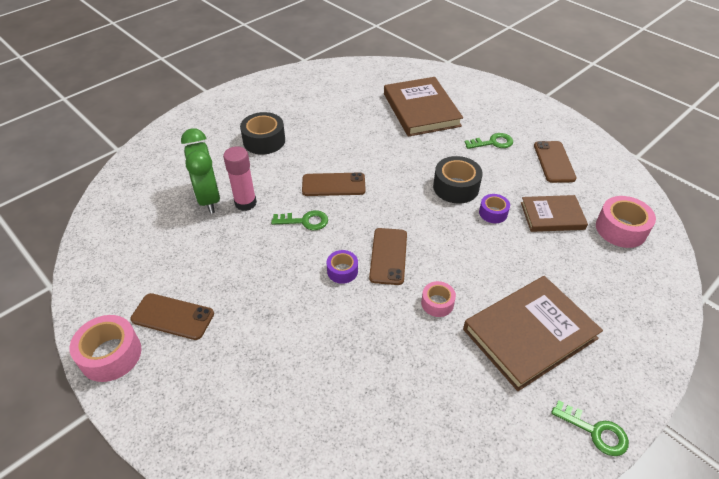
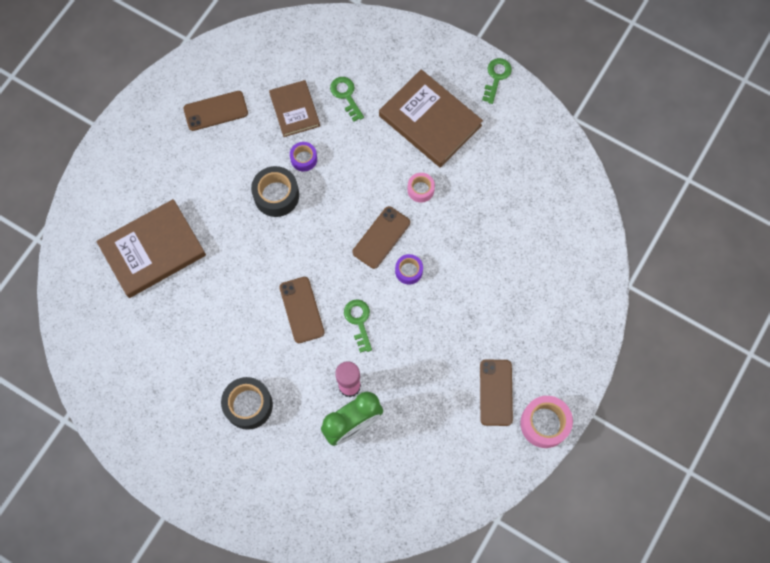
camera: 105 degrees left, 25 degrees up
(388, 256) = (381, 237): brown phone -> brown phone turned 45 degrees counterclockwise
(492, 143) = (197, 169): green key -> green key (346, 95)
(621, 229) = (297, 56): pink tape -> none

